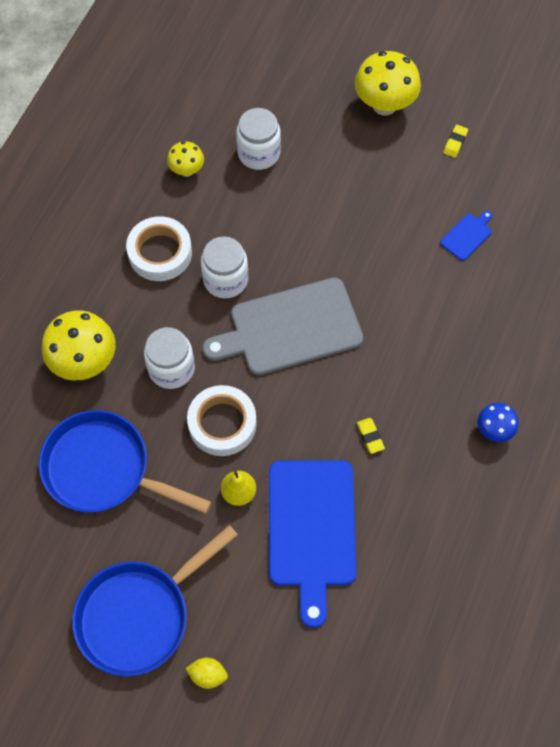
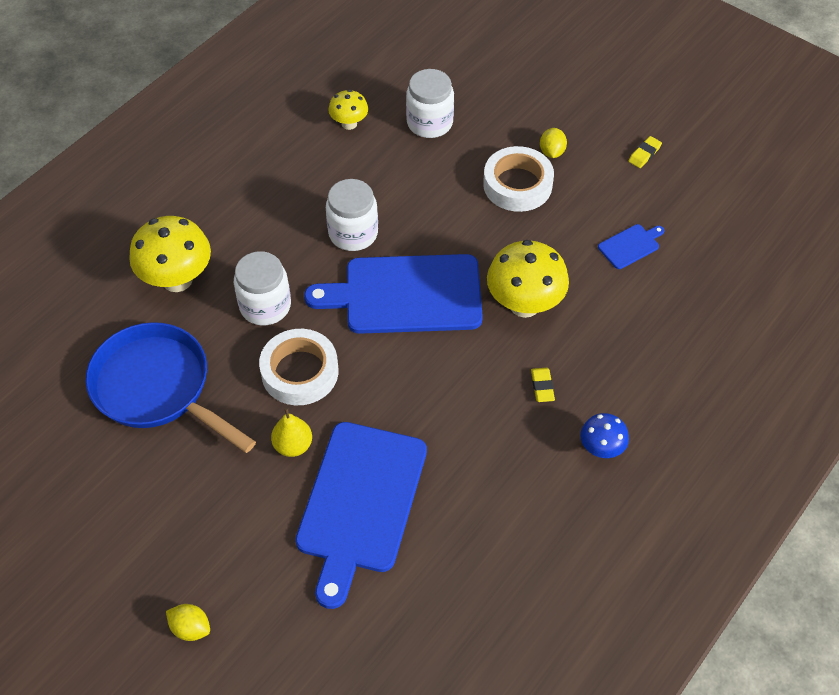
camera: 15 degrees right, 10 degrees down
(139, 614) = (139, 544): blue pan -> none
(160, 253) = (293, 194): white tape -> white tape (517, 185)
(290, 328) = (406, 294): grey cutting board -> blue cutting board
(370, 436) = (458, 422): yellow eraser -> yellow eraser (542, 386)
(375, 158) = (552, 152): none -> yellow lemon
(384, 105) = (578, 104): yellow mushroom -> yellow mushroom (524, 304)

